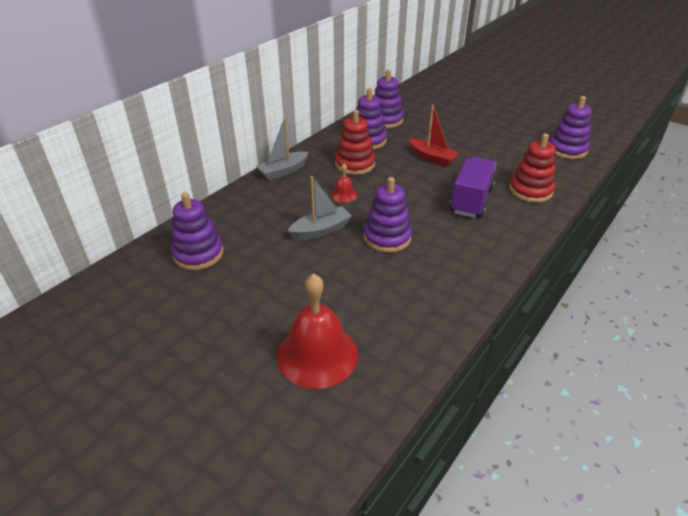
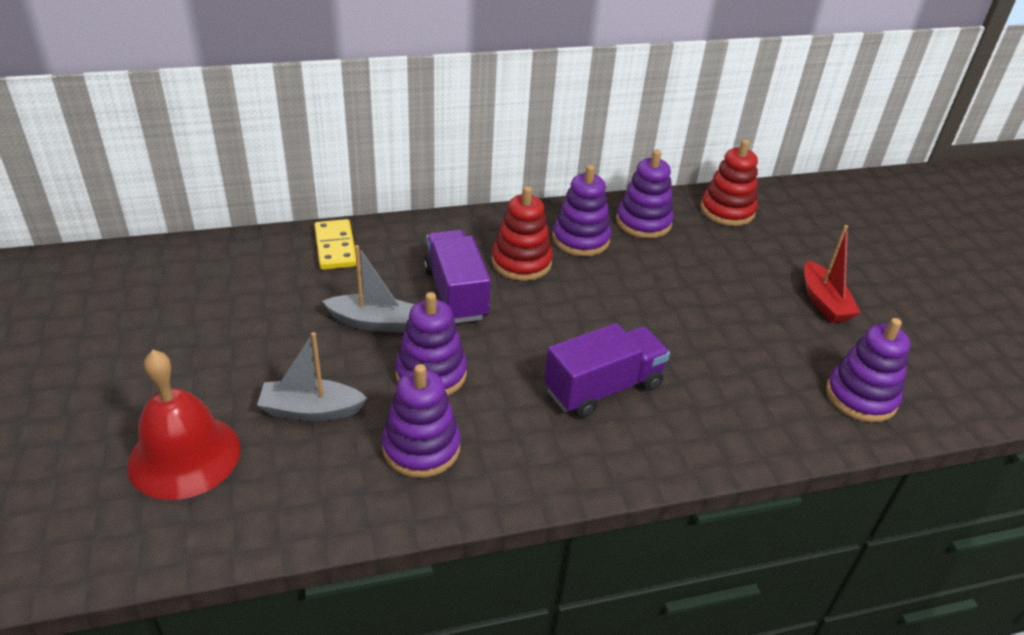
camera: 35 degrees right, 0 degrees up
(198, 254) = (226, 278): purple stacking toy -> purple stacking toy (421, 447)
(242, 205) = (335, 247): none -> yellow domino
(283, 171) = (429, 229): grey boat -> grey boat (311, 410)
(344, 195) = (456, 294): red bell -> purple truck
(432, 158) = (632, 304): red boat -> red boat (824, 302)
(530, 190) = (707, 423): red stacking toy -> red stacking toy (727, 211)

